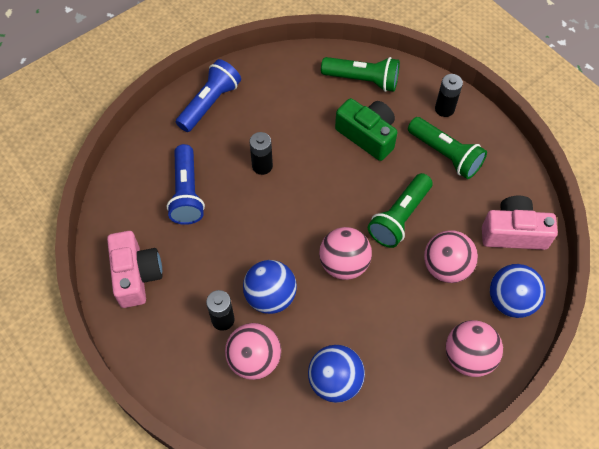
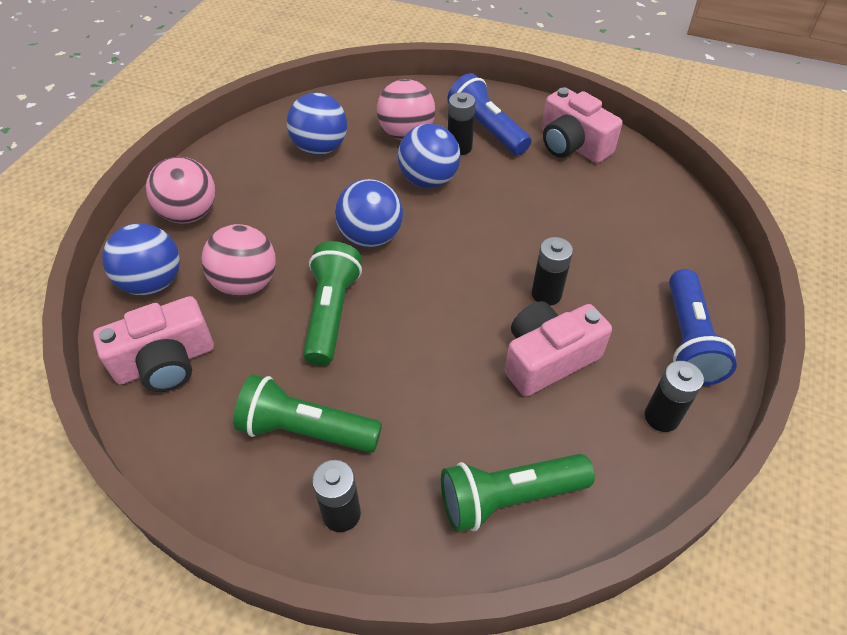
camera: 150 degrees right, 10 degrees down
(187, 193) = (601, 228): blue flashlight -> blue flashlight (487, 129)
(262, 77) = (661, 417): none -> black battery
(293, 130) = (547, 359): none -> pink camera
(344, 264) = (371, 237): pink ball -> blue ball
(367, 135) = (439, 403): green camera -> none

